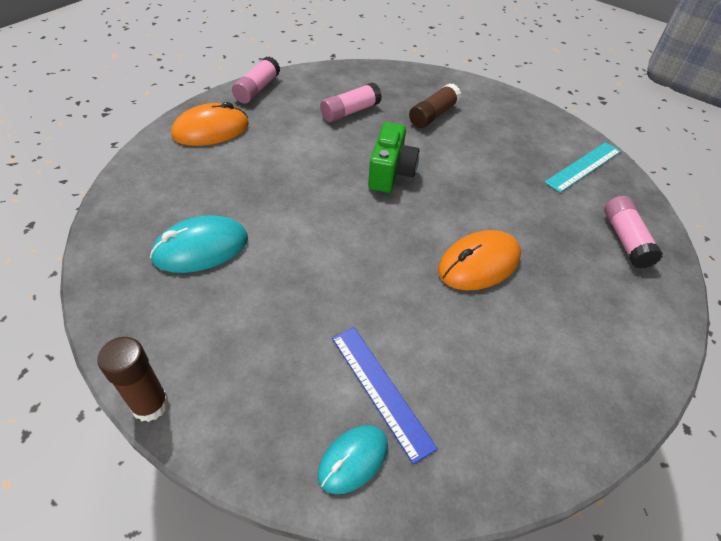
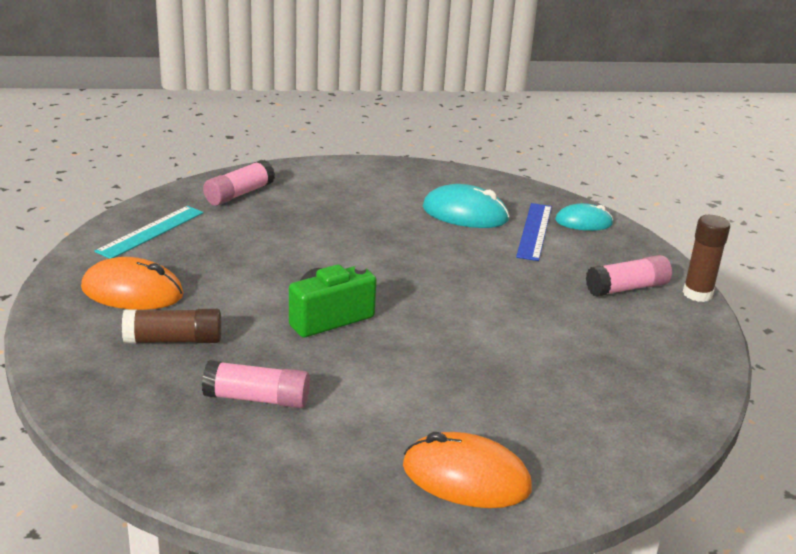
camera: 135 degrees left, 20 degrees down
(201, 248) = (592, 357): turquoise mouse -> turquoise mouse (465, 214)
(257, 89) = (325, 509): pink glue stick -> pink glue stick (627, 288)
(479, 264) = (371, 237): orange mouse -> orange mouse (132, 292)
(583, 166) = (151, 232): turquoise ruler -> turquoise ruler turned 60 degrees counterclockwise

